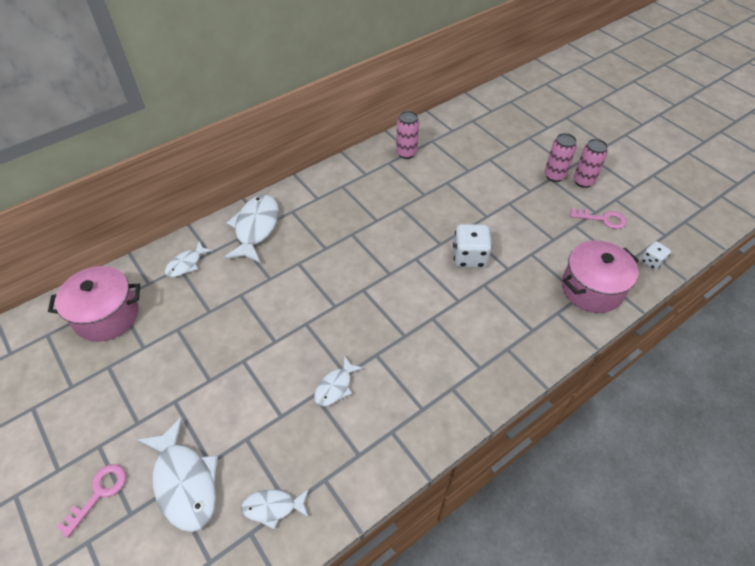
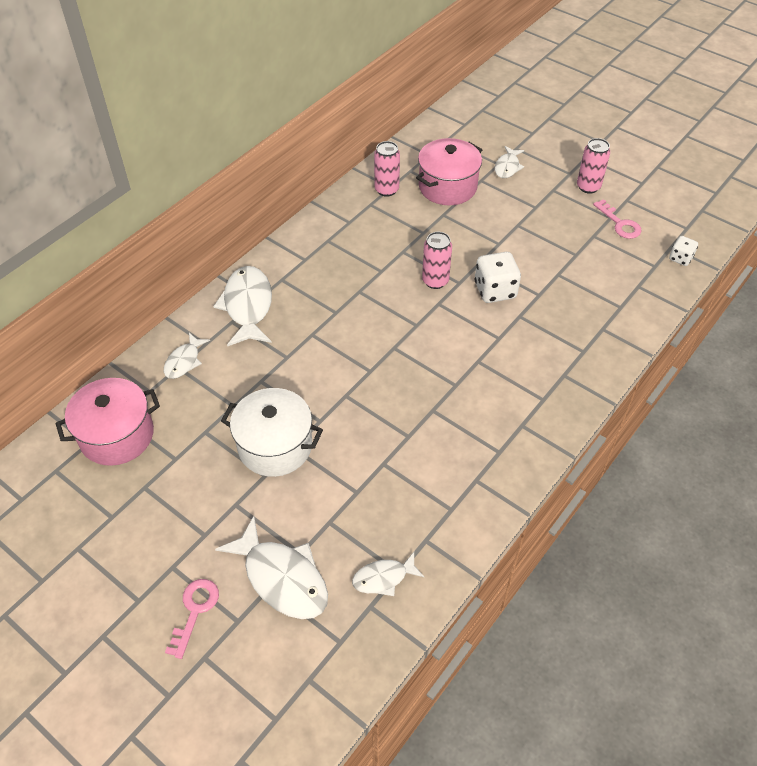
camera: 15 degrees left, 0 degrees up
(228, 355) = (275, 446): none -> white pot
(335, 386) = (402, 451): white fish -> white fish (507, 167)
(554, 176) = (556, 186): pink can -> pink can (435, 281)
(591, 289) = (629, 298): pink pot -> pink pot (447, 187)
(603, 219) = (620, 223): pink key -> pink key turned 60 degrees clockwise

